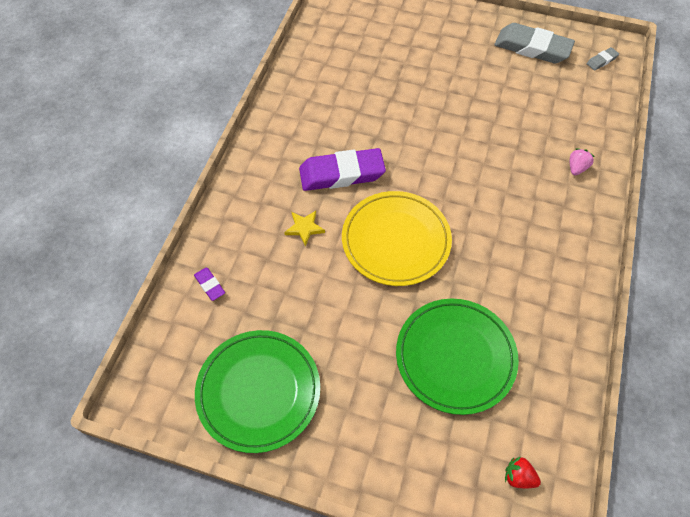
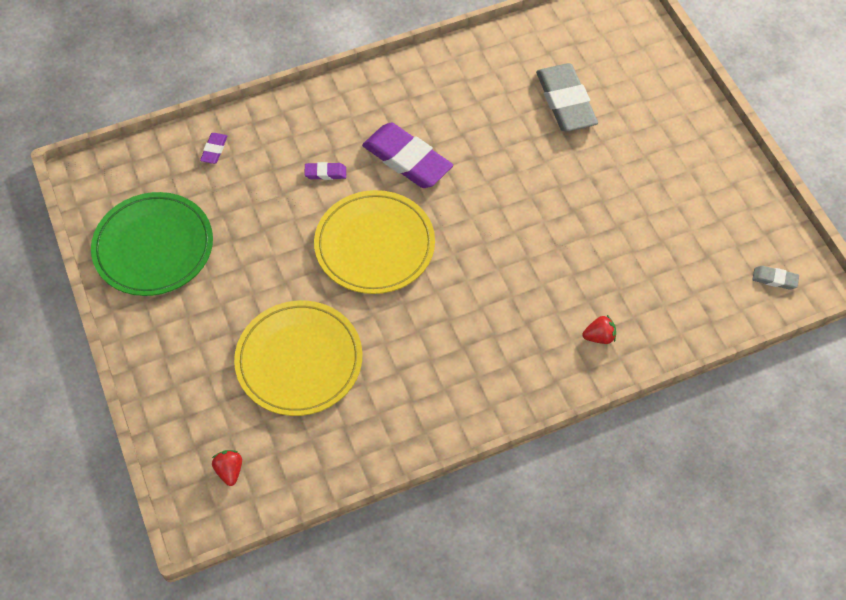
camera: 50 degrees right, 0 degrees up
(304, 228) = (325, 173): yellow star -> purple eraser
(455, 357) = (299, 361): green plate -> yellow plate
(532, 48) = (725, 208): grey eraser -> grey eraser (565, 102)
(576, 168) = (599, 337): pink strawberry -> red strawberry

